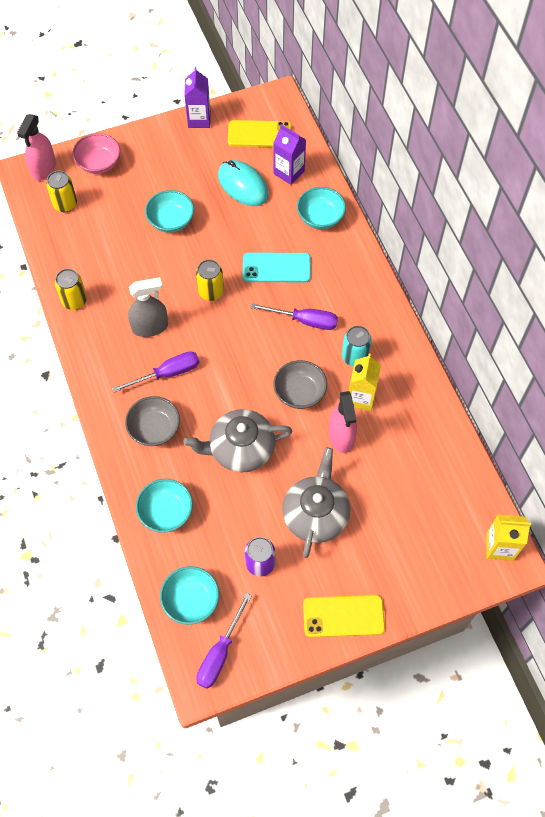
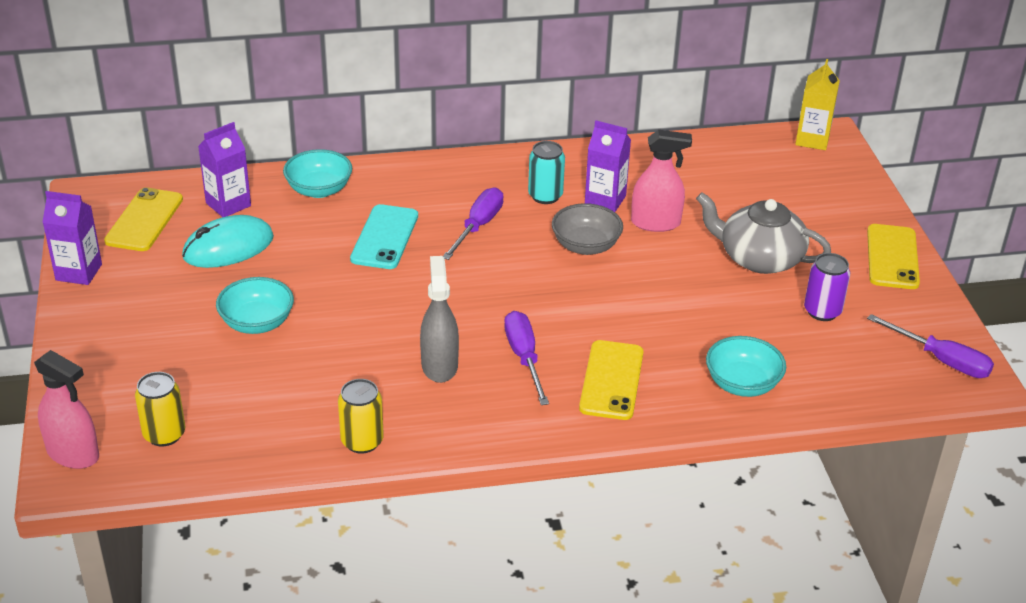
camera: 80 degrees left, 25 degrees down
(99, 163) = (101, 387): pink bowl -> none
(154, 429) = (611, 380): grey bowl -> yellow phone
(191, 600) = (871, 376): turquoise bowl -> none
(211, 292) = (401, 300): yellow can -> none
(240, 449) = (658, 306): grey teapot -> none
(361, 398) = (605, 200): yellow carton -> purple carton

